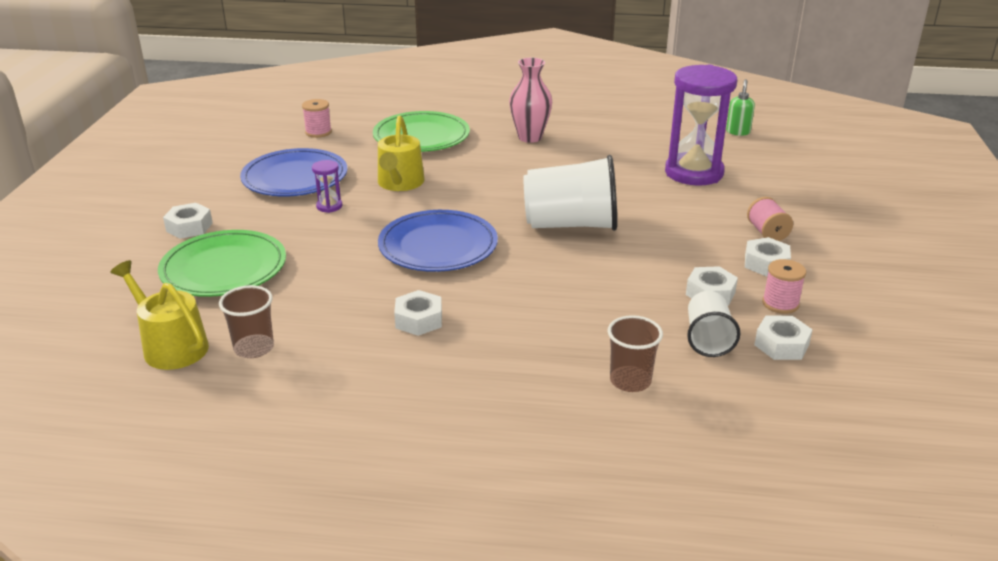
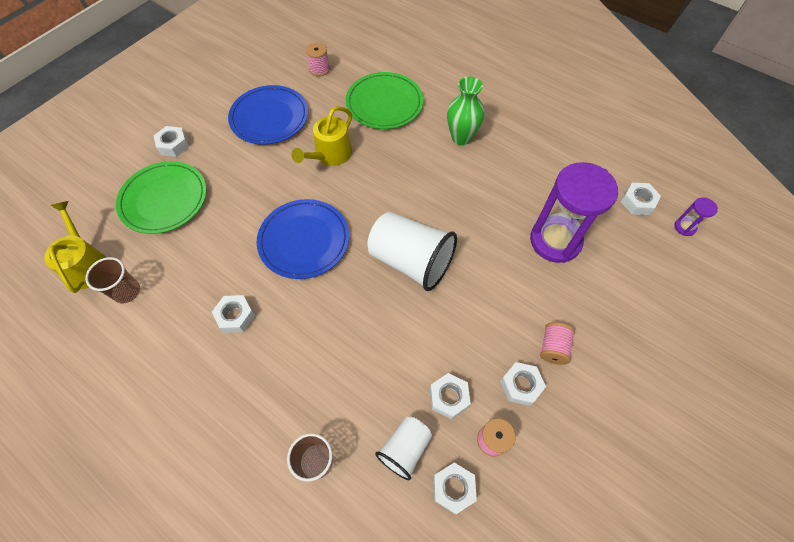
camera: 30 degrees right, 30 degrees up
(329, 206) = (268, 161): purple hourglass -> purple hourglass (684, 227)
(530, 137) = (461, 137): pink vase -> green vase
(738, 132) = (637, 202): green soap dispenser -> white nut

